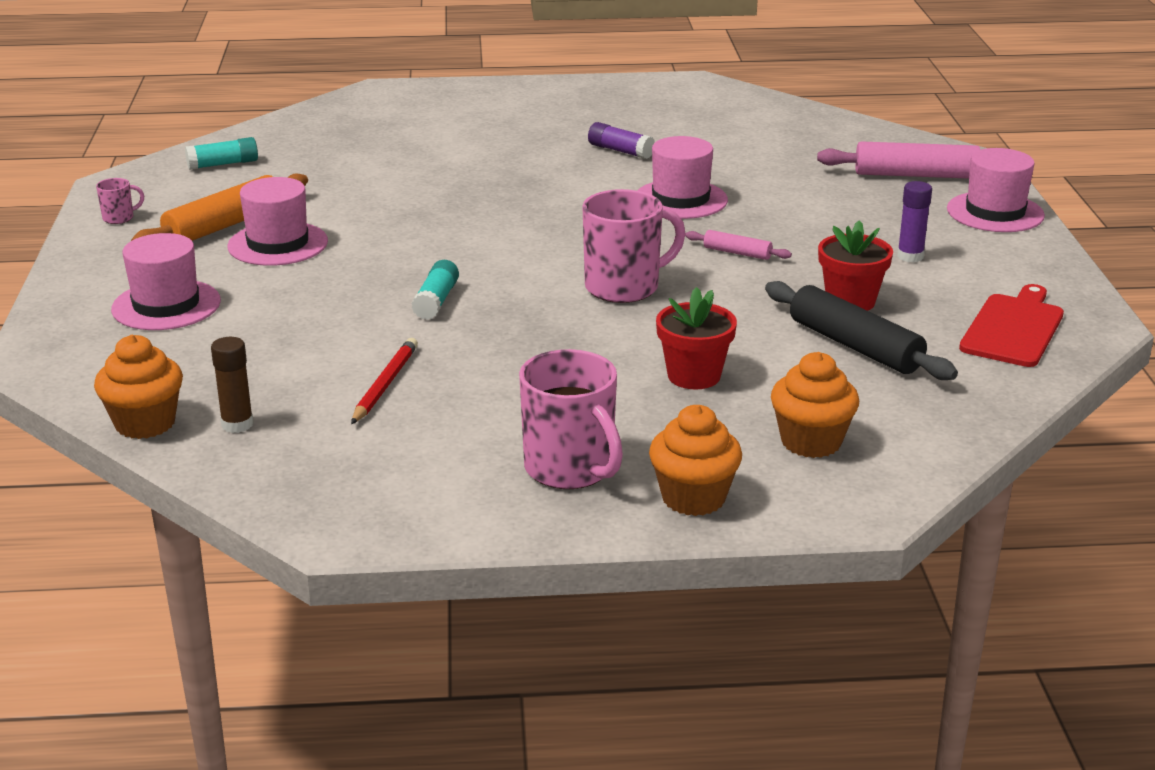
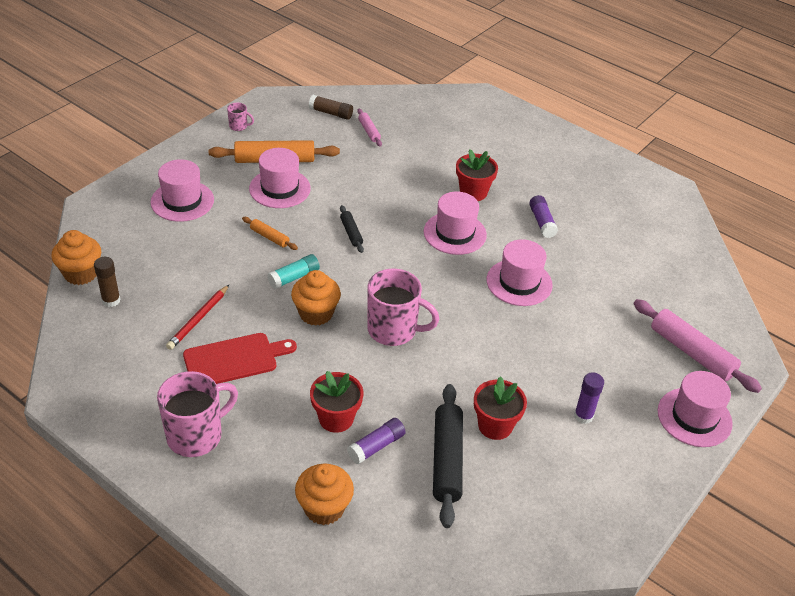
camera: 40 degrees right, 15 degrees up
(223, 164) = (331, 113): turquoise glue stick -> brown glue stick
(343, 285) = (269, 237): none -> orange rolling pin
(385, 384) = (198, 319): red pencil -> red pencil turned 150 degrees clockwise
(434, 241) = (351, 233): none -> black rolling pin
(510, 159) = (473, 192): none -> red flower pot
(548, 194) = (455, 233): none -> pink hat
(570, 469) = (196, 435): pink mug -> pink mug turned 135 degrees counterclockwise
(693, 498) = (219, 498): orange cupcake -> orange cupcake (316, 313)
(737, 253) = (489, 345): pink rolling pin -> pink rolling pin (369, 131)
(772, 373) = (376, 446): none -> purple glue stick
(1013, 328) = (556, 515): red cutting board -> red cutting board (234, 359)

